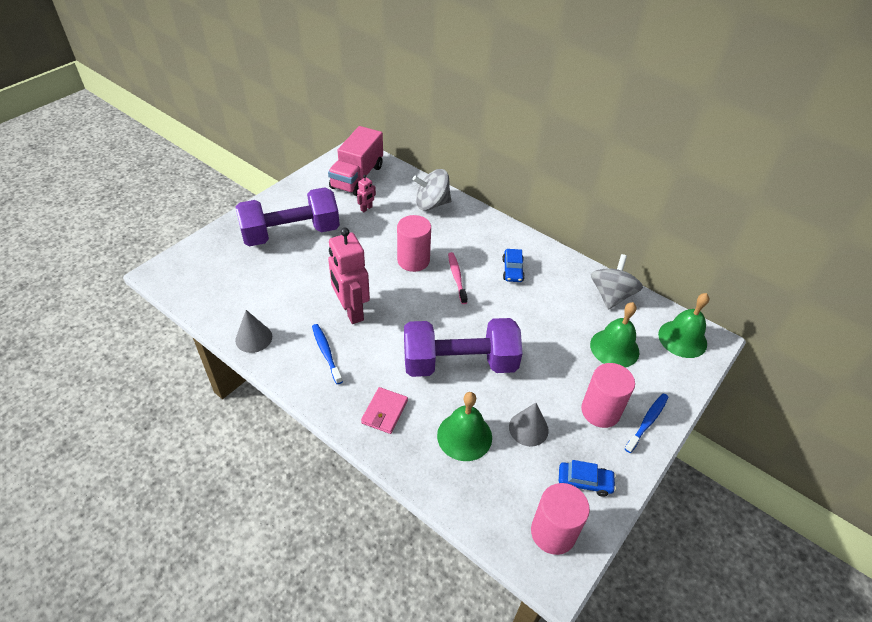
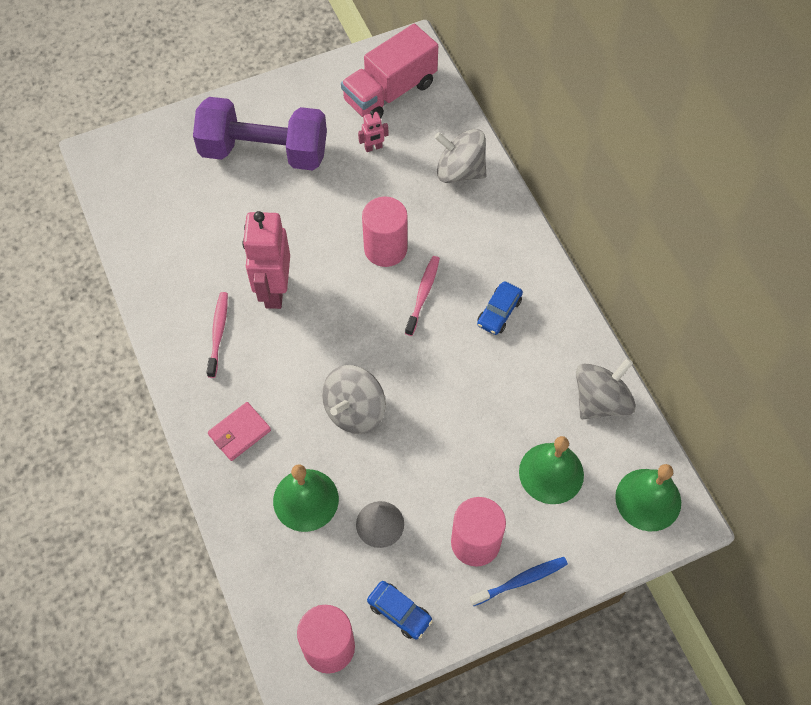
camera: 30 degrees right, 15 degrees up
(253, 338) = (153, 281): grey cone -> none
(326, 353) = (218, 333): blue toothbrush -> pink toothbrush
(459, 363) = (354, 411): purple dumbbell -> grey spinning top

